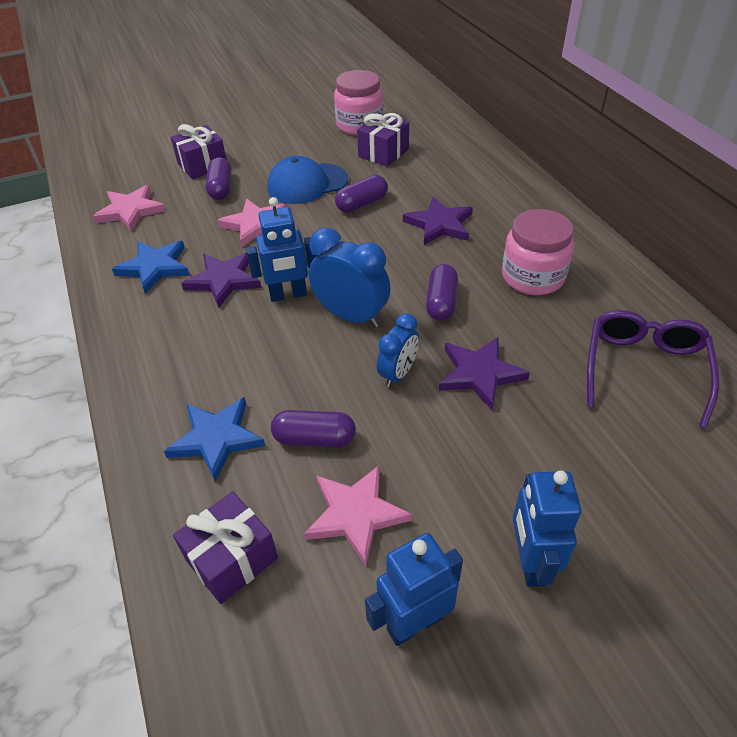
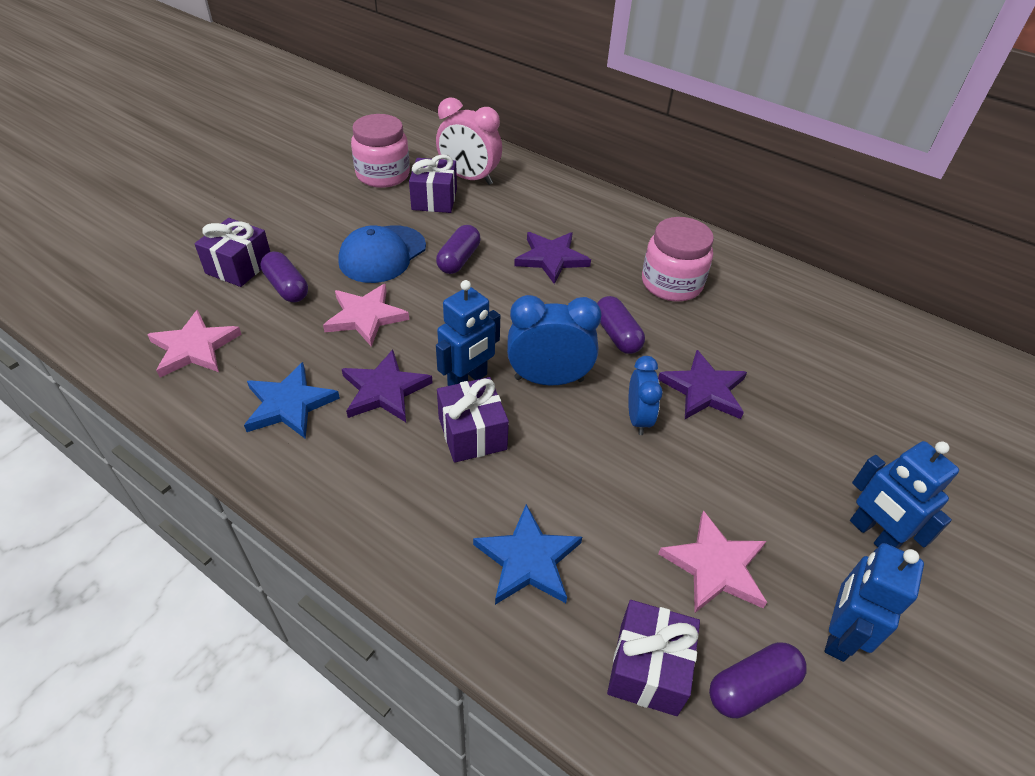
camera: 35 degrees left, 0 degrees up
(257, 334) = (472, 433): none -> purple gift
(314, 438) = (619, 514): purple capsule -> purple capsule (751, 687)
(426, 143) = (469, 178): none -> pink clock
(644, 368) = (816, 334): purple glasses -> none

